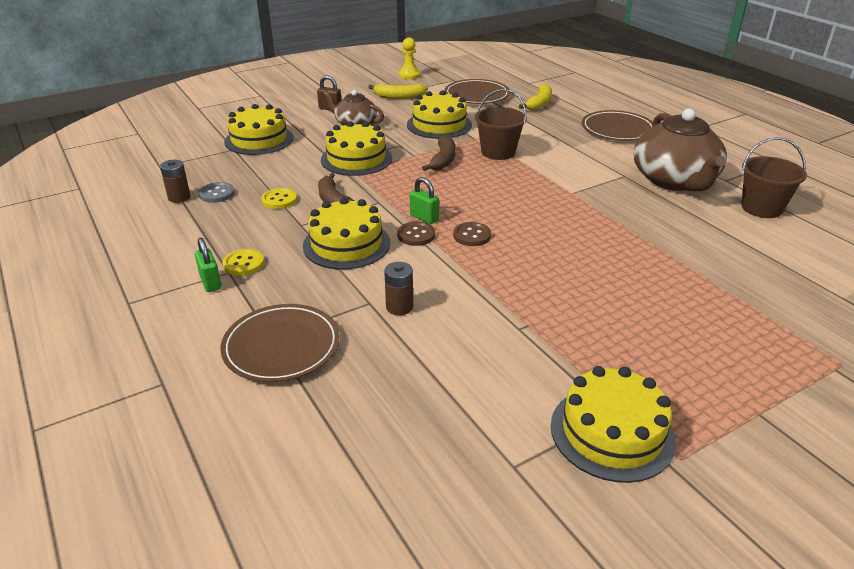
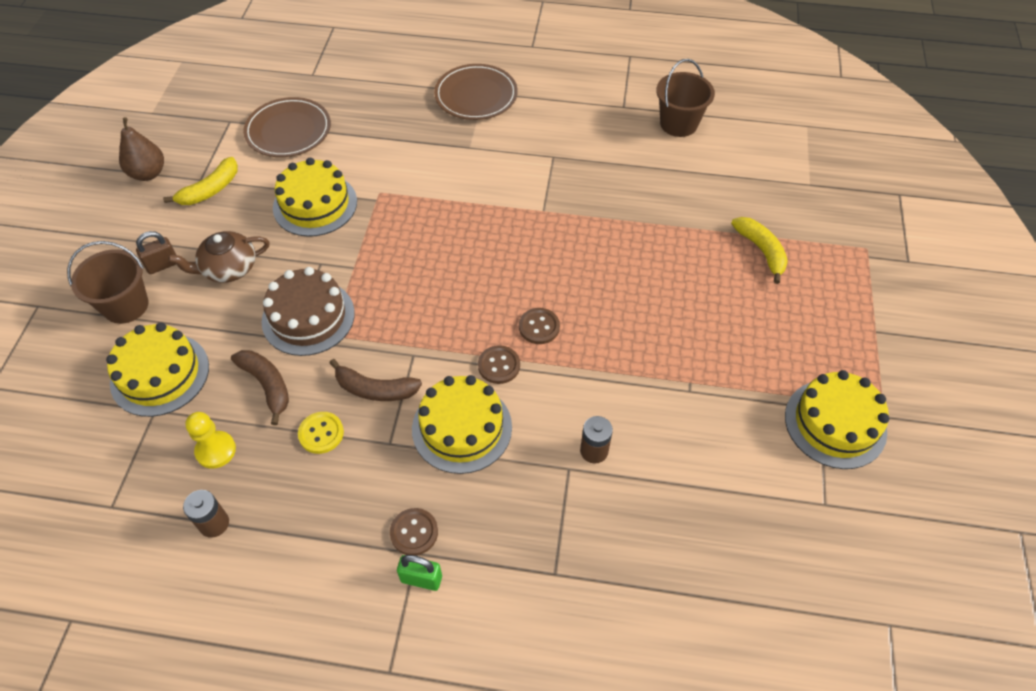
camera: 50 degrees left, 20 degrees up
(217, 194) = (245, 483): grey button -> none
(243, 264) = (414, 532): yellow button -> brown button
(281, 346) = (574, 573): brown plate -> none
(356, 159) = (308, 317): yellow cake -> brown cake
(382, 79) = (148, 173): none -> brown pear
(409, 75) = (168, 145): yellow pawn -> yellow pawn (216, 450)
(424, 218) = (477, 340): green padlock -> none
(443, 160) = (389, 253): brown banana -> brown banana (267, 385)
(498, 152) = (421, 203): brown bucket -> brown bucket (126, 305)
(539, 103) = (364, 103): yellow banana -> yellow banana (761, 251)
(674, 180) = (592, 134): brown teapot -> none

